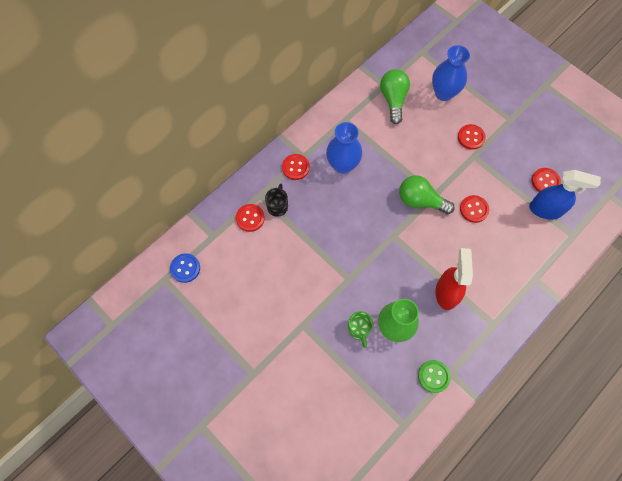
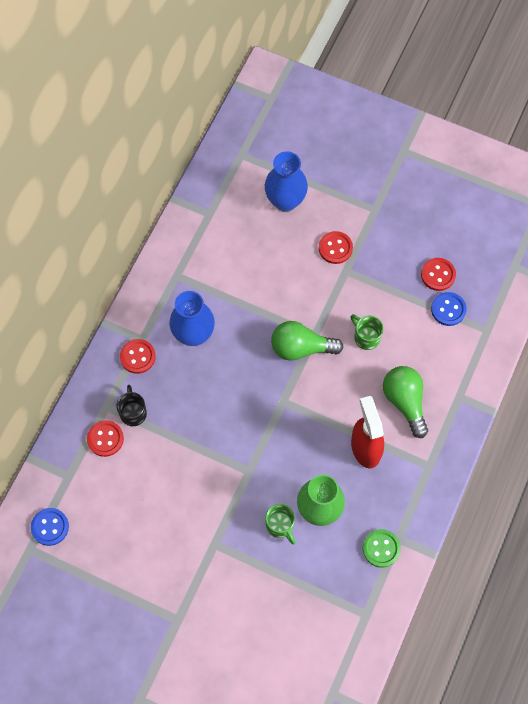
camera: 20 degrees left, 0 degrees up
(393, 100) = (227, 230): green light bulb -> green light bulb (405, 402)
(474, 209) = (366, 337): red button -> green mug
(545, 210) = (448, 309): blue spray bottle -> blue button

